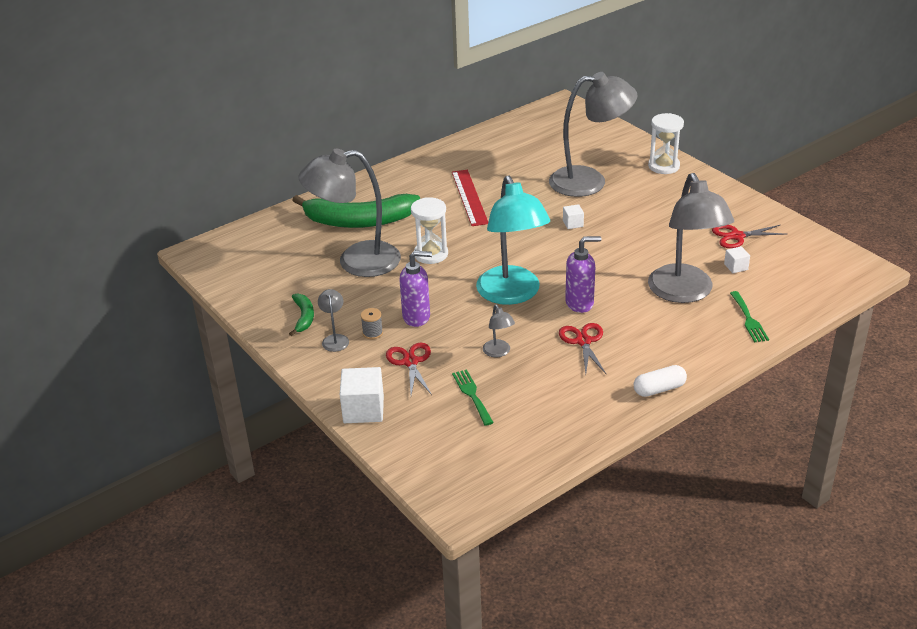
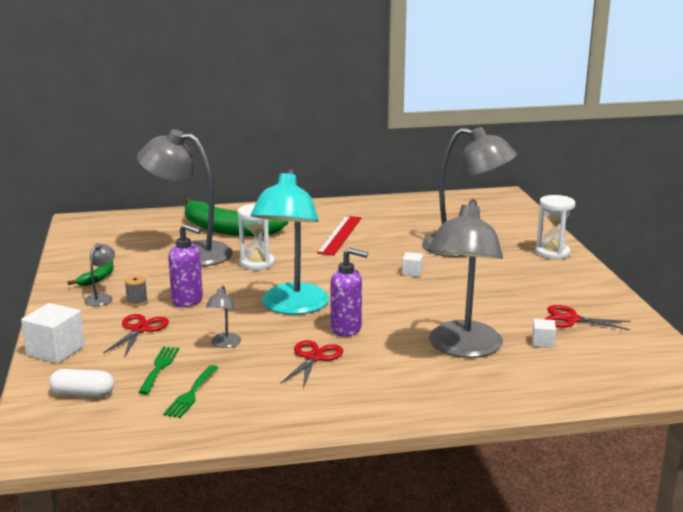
camera: 25 degrees right, 15 degrees down
(659, 389) = (342, 416): white capsule -> white capsule (83, 394)
(749, 319) = (508, 387): green fork -> green fork (191, 394)

